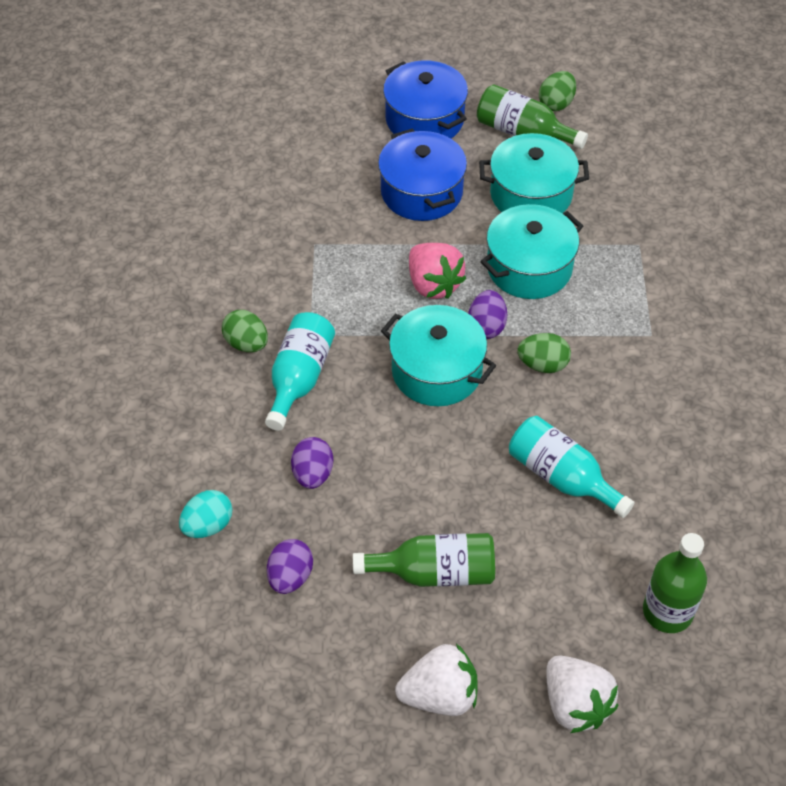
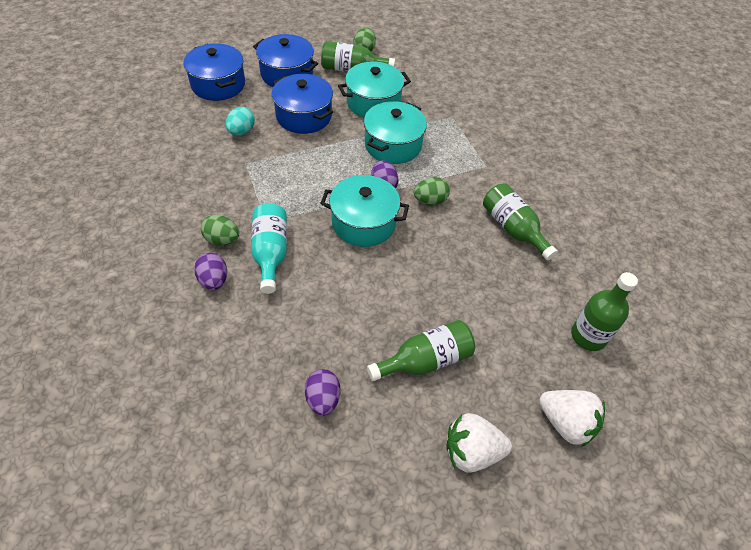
camera: 25 degrees left, 0 degrees up
(208, 525) = (243, 380): turquoise egg -> turquoise egg (241, 131)
(313, 474) = (308, 317): purple egg -> purple egg (214, 280)
(322, 115) = (218, 84): none -> blue pot
(433, 284) = (336, 169): pink strawberry -> none
(439, 695) = (471, 451): white strawberry -> white strawberry turned 150 degrees counterclockwise
(562, 477) = (477, 268): turquoise bottle -> none
(641, 437) = (513, 229): none -> green bottle

